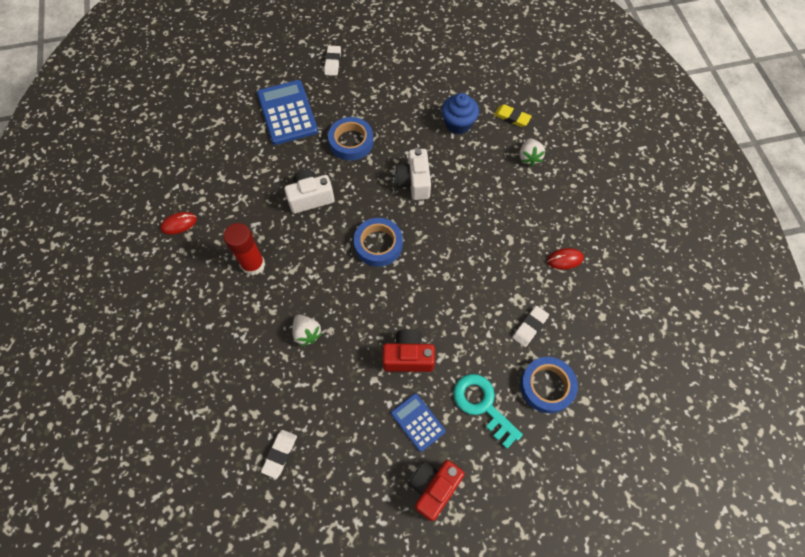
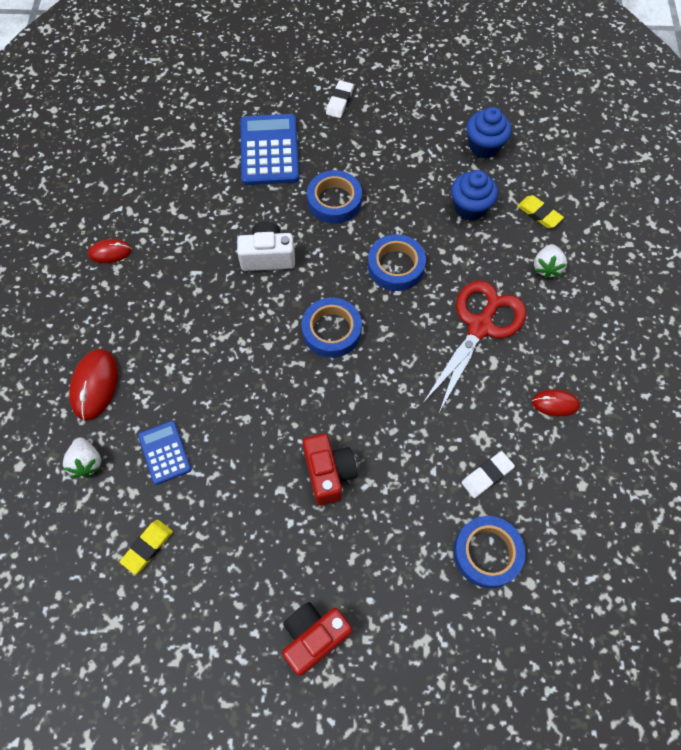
camera: 15 degrees right, 0 degrees up
(197, 335) = (95, 385): none -> red mouse
(253, 264) = (180, 319): red glue stick -> none
(280, 454) = (147, 547): white eraser -> yellow eraser
(307, 333) = (218, 415): white strawberry -> white strawberry (87, 462)
(408, 357) = (329, 473): red camera -> red camera turned 60 degrees clockwise
(414, 182) = (396, 266): white camera -> blue tape
(418, 422) = (317, 554): blue calculator -> blue calculator (164, 452)
(455, 74) = (484, 146): none -> blue cupcake
(482, 405) = (401, 554): turquoise key -> none
(492, 214) = (480, 326): none -> red scissors

